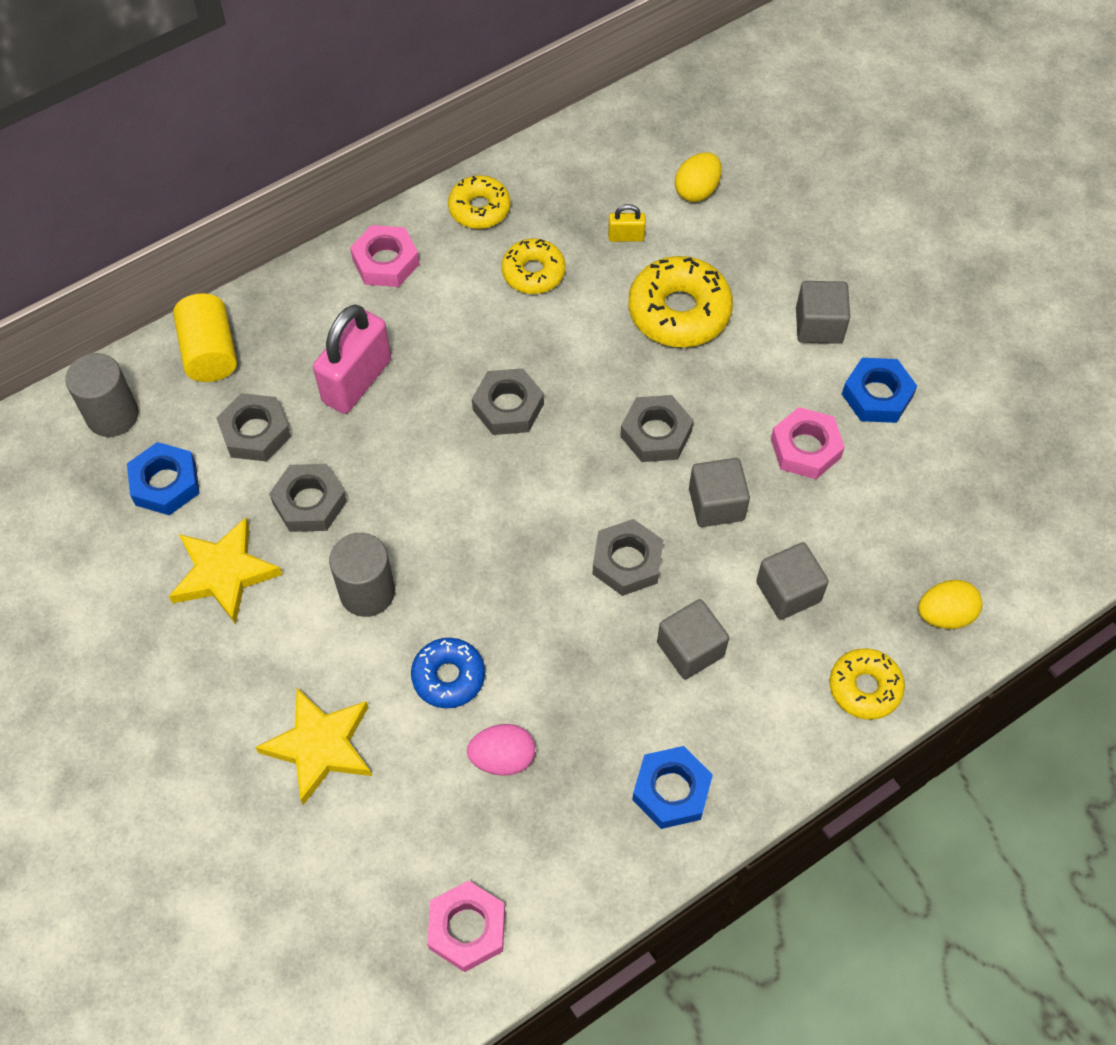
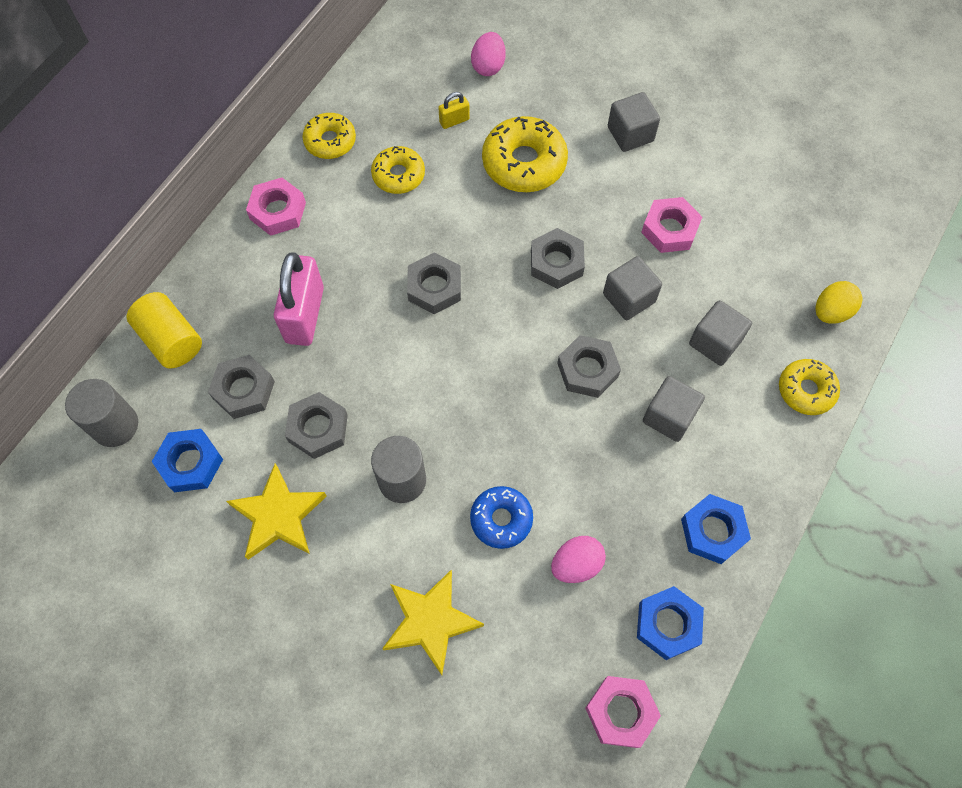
camera: 25 degrees left, 5 degrees up
(697, 190) = (488, 66): yellow egg -> pink egg
(877, 395) = (698, 170): blue nut -> blue nut (668, 624)

